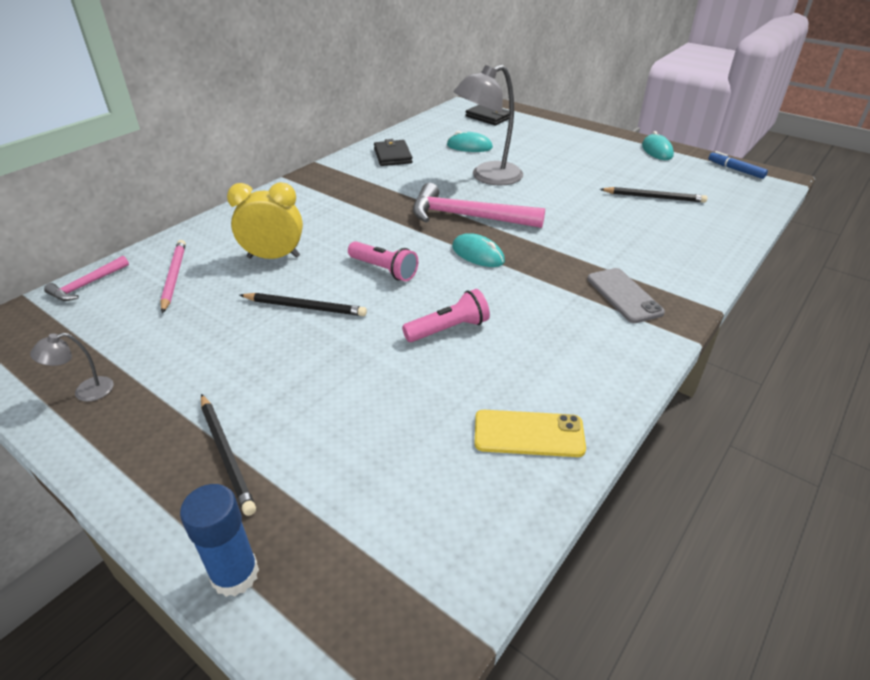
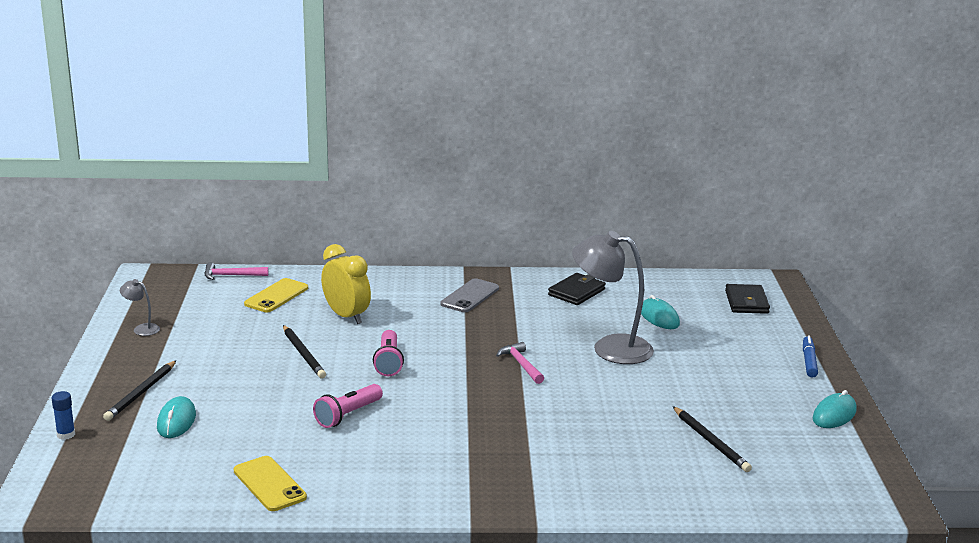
camera: 50 degrees right, 15 degrees down
(174, 277) = (276, 296): pink pencil -> yellow phone
(235, 574) = (66, 435): blue glue stick -> blue glue stick, size x0.61
(449, 329) = (347, 415): pink flashlight -> pink flashlight turned 105 degrees clockwise
(467, 216) = (521, 364): pink hammer -> pink hammer, size x0.51
(477, 254) = (466, 390): turquoise mouse -> turquoise mouse (176, 421)
(624, 295) = (495, 474): grey phone -> grey phone (470, 296)
(735, 170) = (868, 473): blue marker -> blue marker (809, 361)

